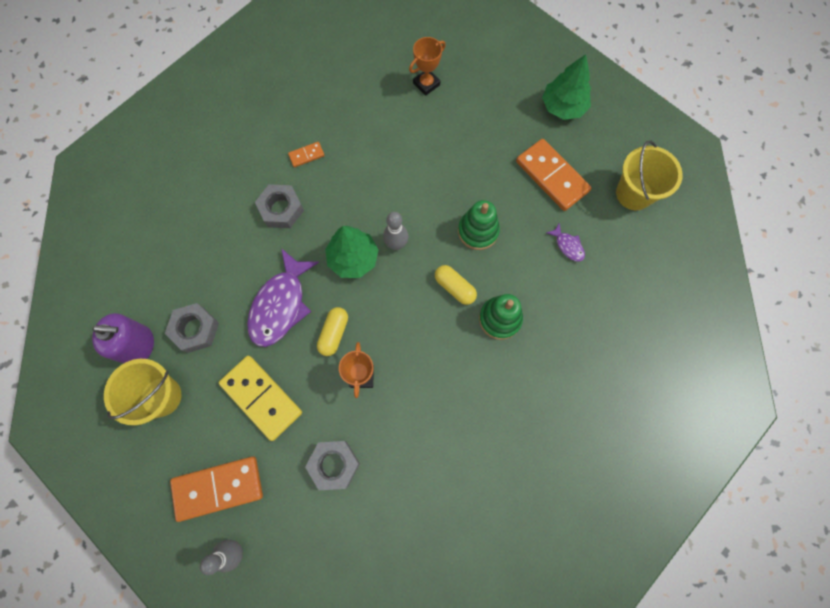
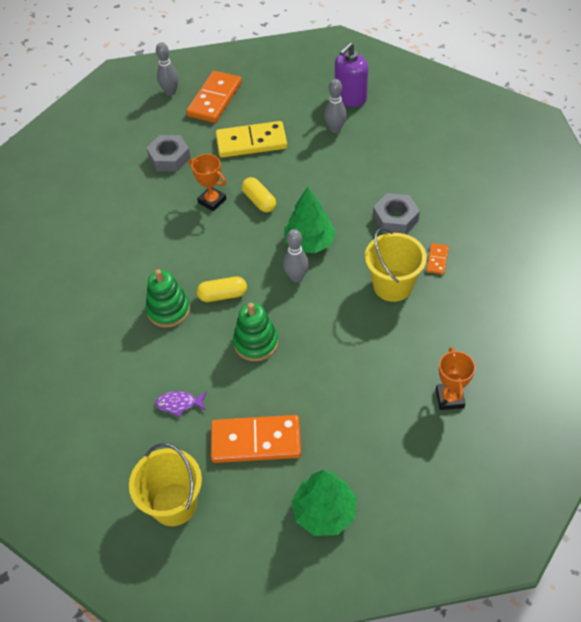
camera: 130 degrees right, 20 degrees down
(161, 396) = (302, 96): yellow bucket -> yellow bucket (392, 286)
(195, 329) = (335, 129): grey nut -> grey bowling pin
(280, 305) = (311, 181): purple fish -> none

